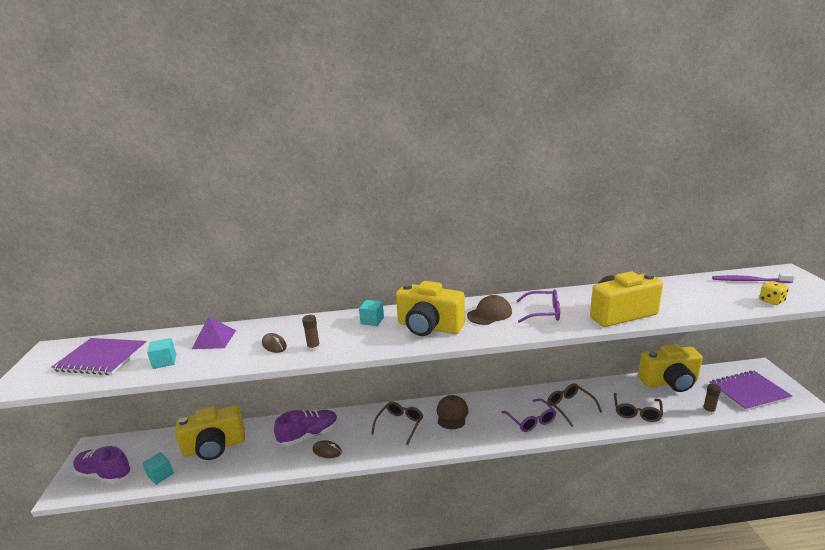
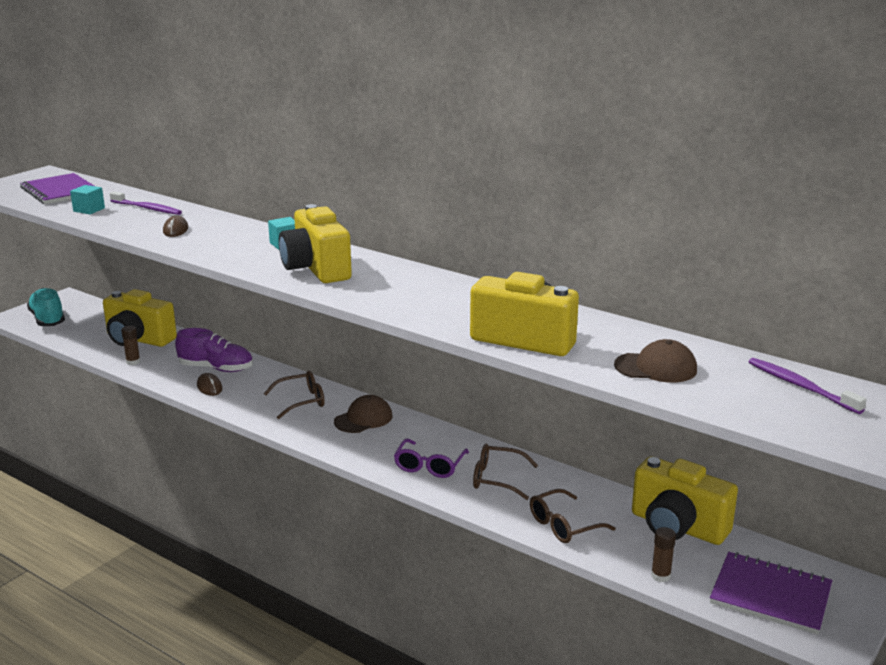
camera: 40 degrees right, 0 degrees up
(105, 474) = (48, 319): purple shoe -> turquoise shoe
(160, 474) = (78, 339): turquoise cube -> none
(214, 339) = (147, 208): purple pyramid -> purple toothbrush
(313, 347) = (197, 244): brown glue stick -> brown glue stick (133, 362)
(489, 314) = (396, 282): brown cap -> brown cap (656, 368)
(543, 312) = (450, 304): purple glasses -> none
(569, 407) = (496, 479): brown glasses -> brown glasses turned 90 degrees counterclockwise
(771, 301) = (756, 413): yellow dice -> none

